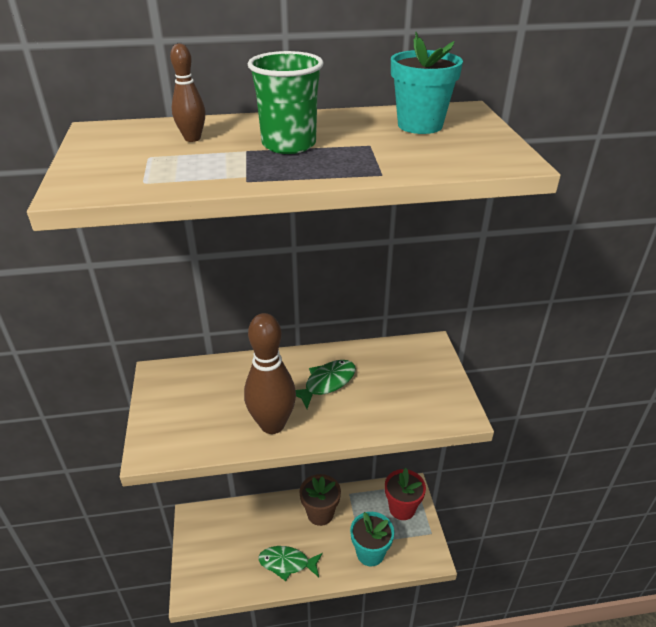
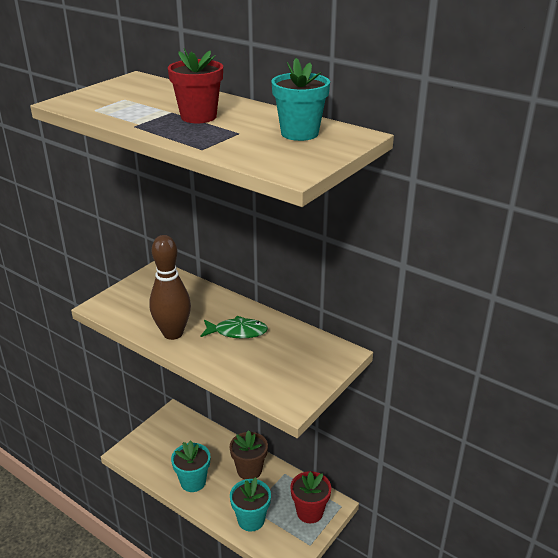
camera: 45 degrees right, 5 degrees down
(192, 138) = (163, 97): brown bowling pin -> none
(287, 563) = (193, 482): green fish -> turquoise flower pot
(289, 144) = (198, 117): green cup -> red flower pot

